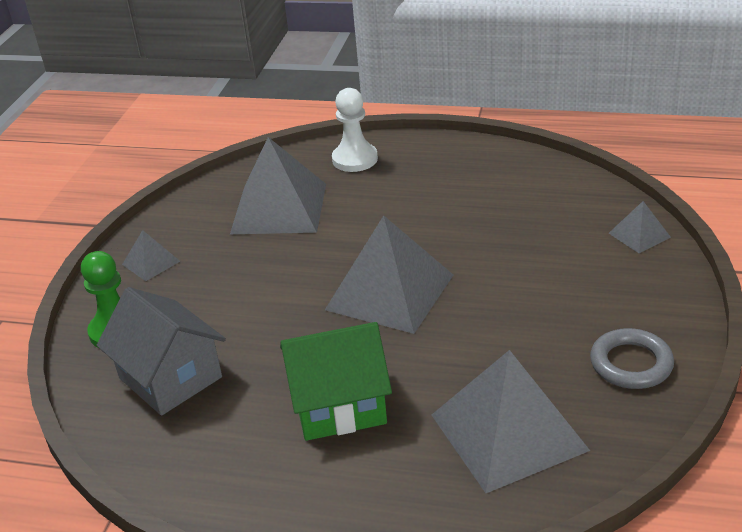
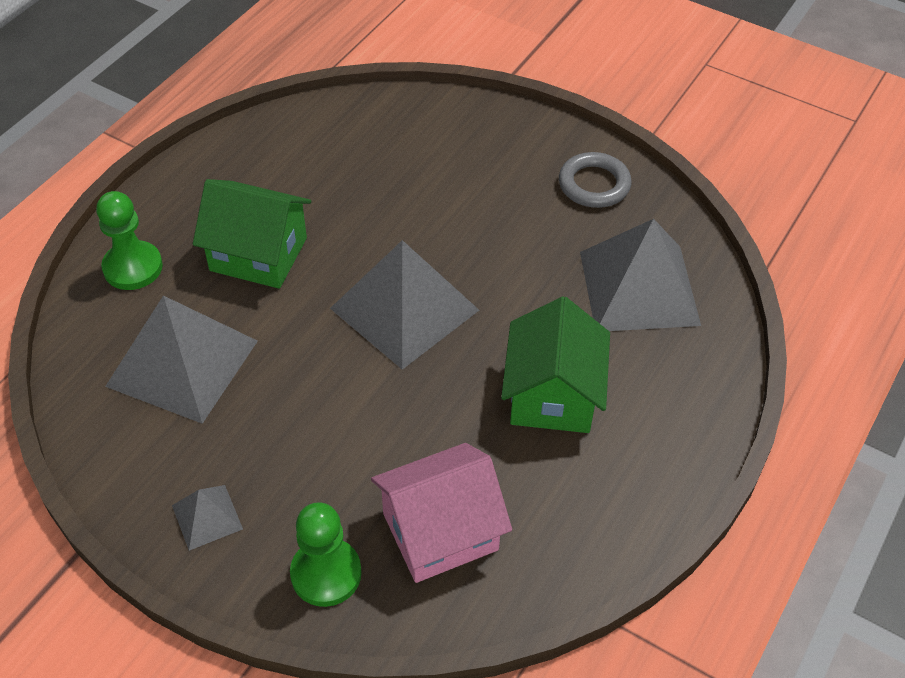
camera: 75 degrees left, 15 degrees up
(170, 377) = (440, 531): grey house -> pink house
(355, 159) = (133, 267): white pawn -> green pawn
(402, 205) = (258, 254): none -> green house
(639, 235) = (429, 111): grey pyramid -> none

